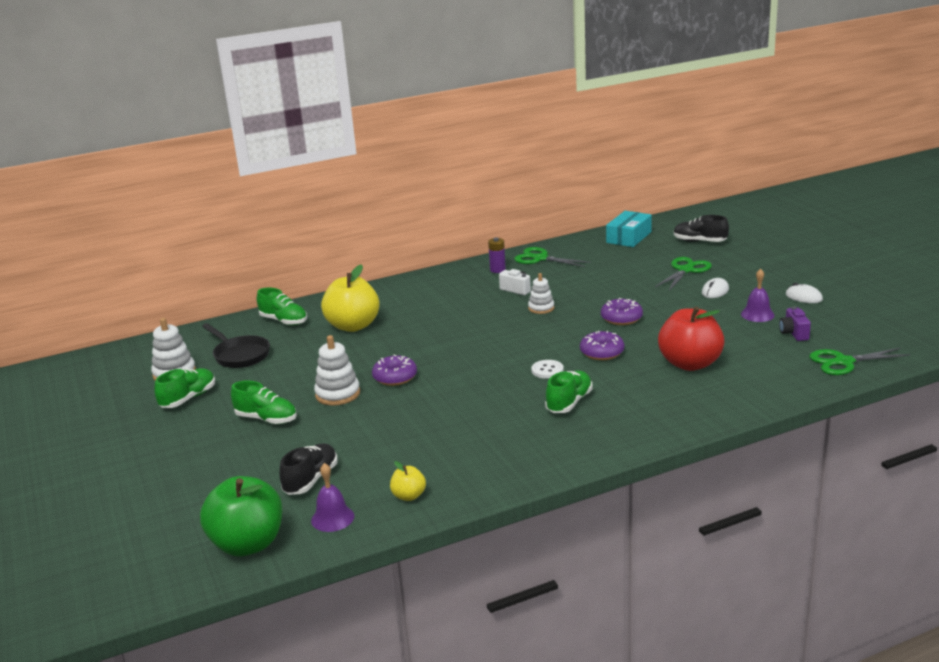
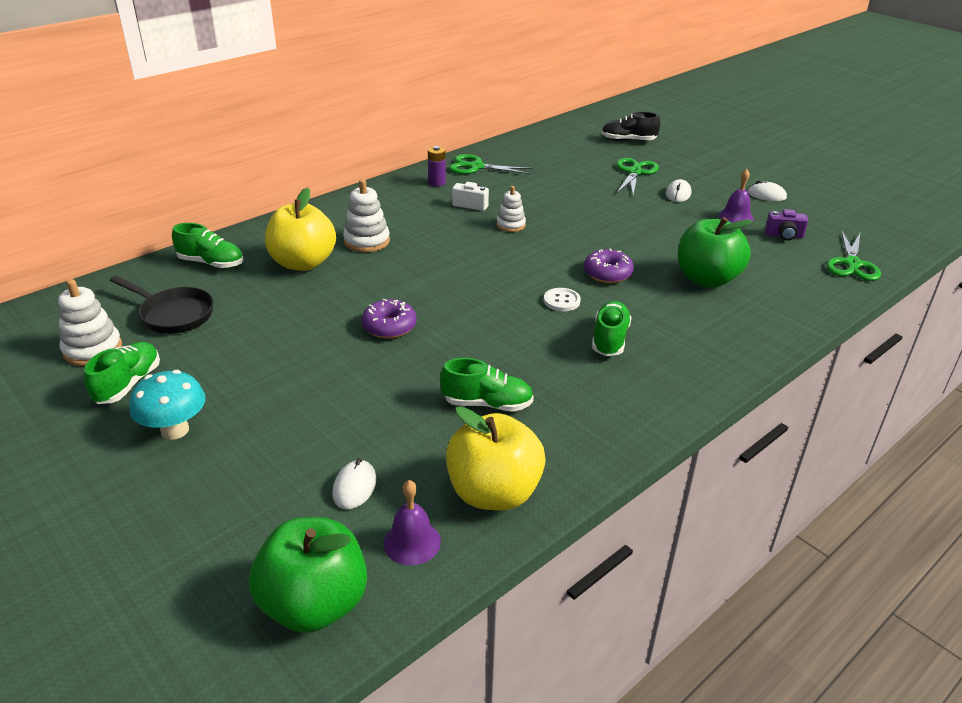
camera: 20 degrees left, 10 degrees up
(206, 431) = (175, 430): none -> turquoise mushroom
(266, 419) = (251, 403): green shoe -> green shoe (487, 404)
(311, 480) = (354, 487): black shoe -> white mouse
(338, 394) = (329, 357): white stacking toy -> white stacking toy (367, 241)
(409, 496) = (494, 493): yellow apple -> yellow apple, size x2.13
(621, 318) = (603, 231): purple donut -> none
(629, 237) = (555, 139): turquoise box -> none
(690, 364) = (707, 279): red apple -> green apple
(793, 333) = (784, 236): purple camera -> purple camera turned 60 degrees counterclockwise
(844, 362) = (852, 264): green scissors -> green scissors turned 45 degrees counterclockwise

